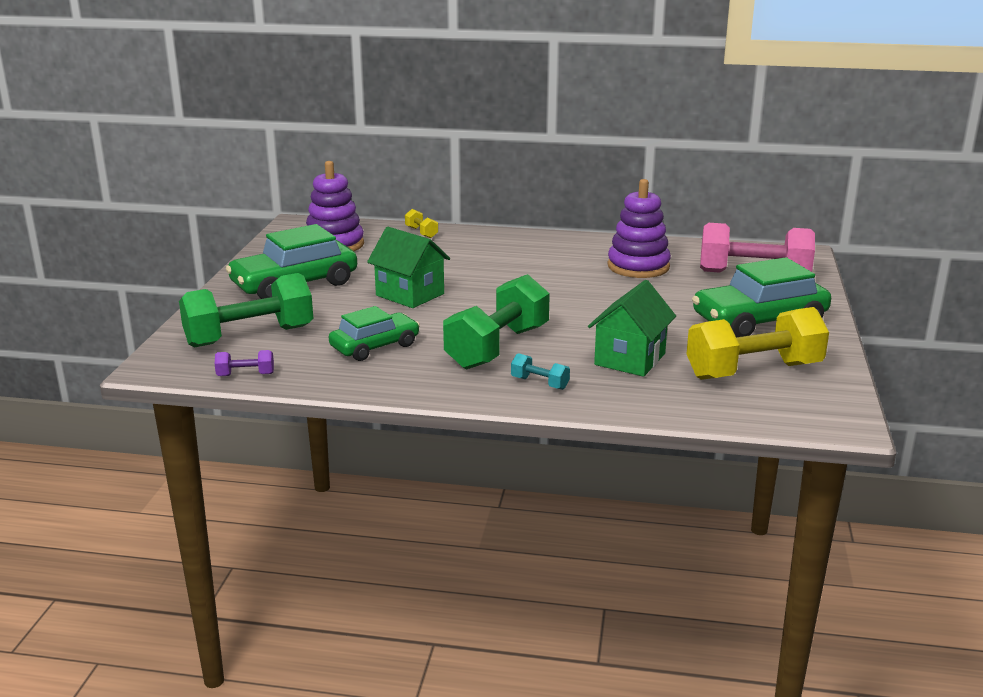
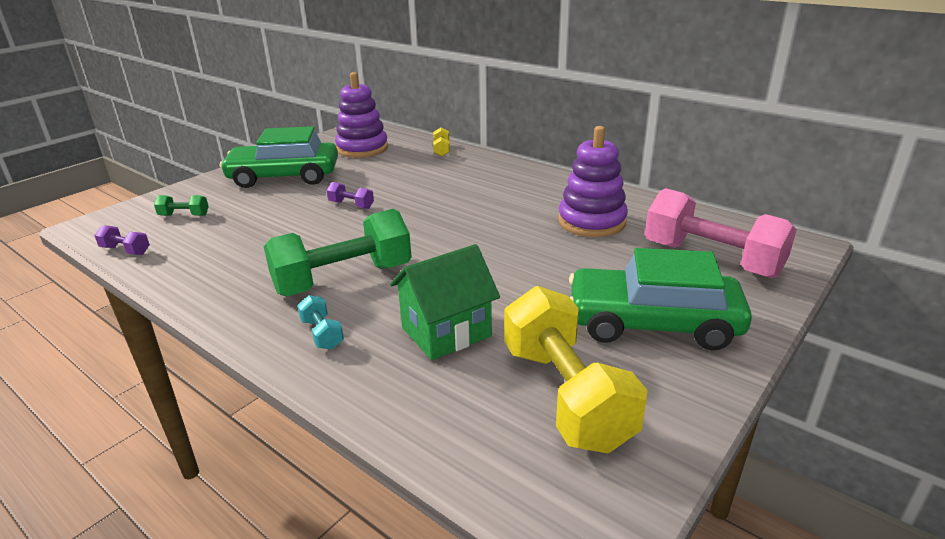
camera: 30 degrees right, 5 degrees up
(249, 336) = (184, 215): green dumbbell -> green dumbbell, size x0.42
(375, 346) = (251, 249): green car -> none
(410, 294) = (351, 205): green house -> purple dumbbell
(753, 371) = (565, 395): yellow dumbbell -> yellow dumbbell turned 60 degrees clockwise

